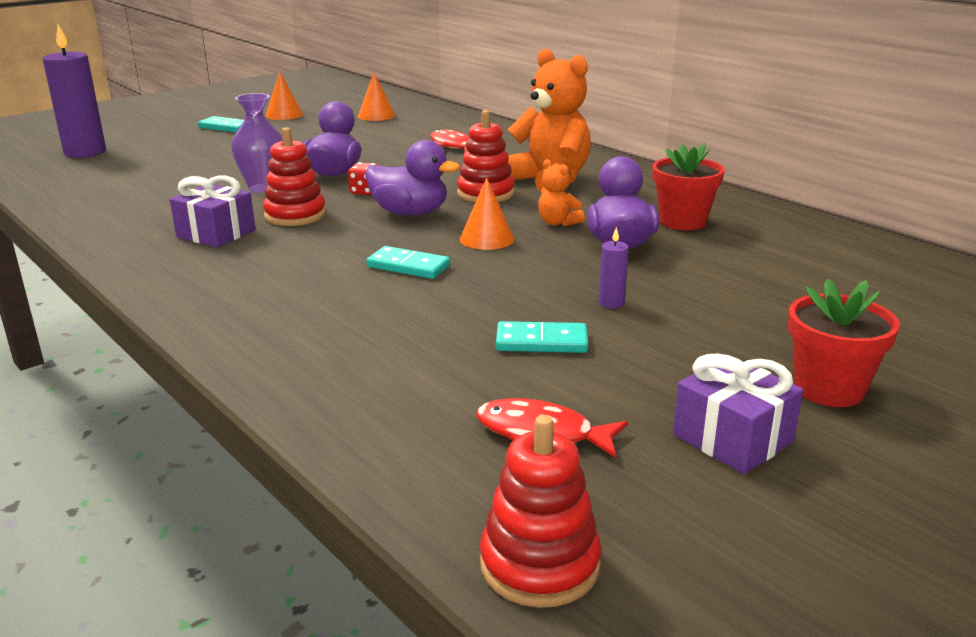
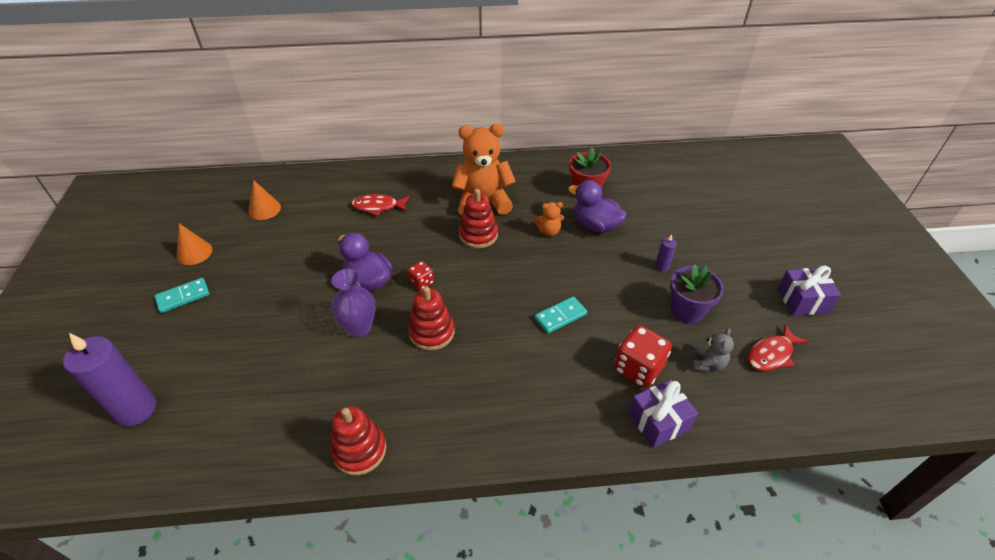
camera: 55 degrees left, 20 degrees up
(216, 234) = (428, 385): purple gift -> purple gift (658, 421)
(373, 334) = (638, 368): none -> red dice
(410, 213) = (479, 279): purple duck -> none
(446, 382) = (708, 364): none -> grey teddy bear
(486, 239) = (547, 268): orange cone -> none
(539, 564) = (866, 404): red stacking toy -> red stacking toy (359, 450)
(541, 342) = (687, 311): turquoise domino -> purple flower pot
(829, 389) = (778, 252): red flower pot -> none

